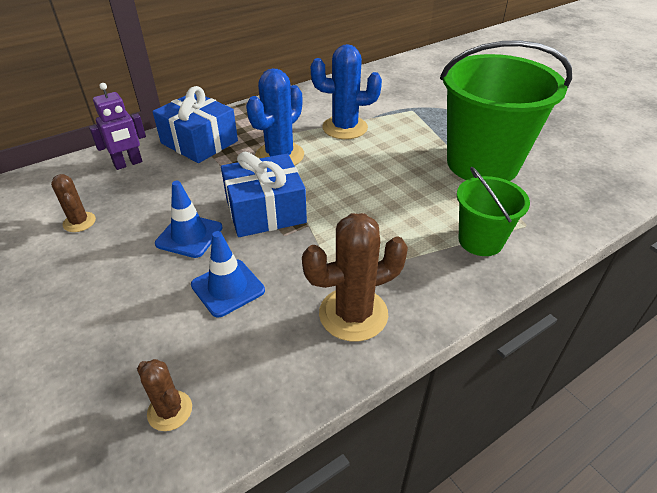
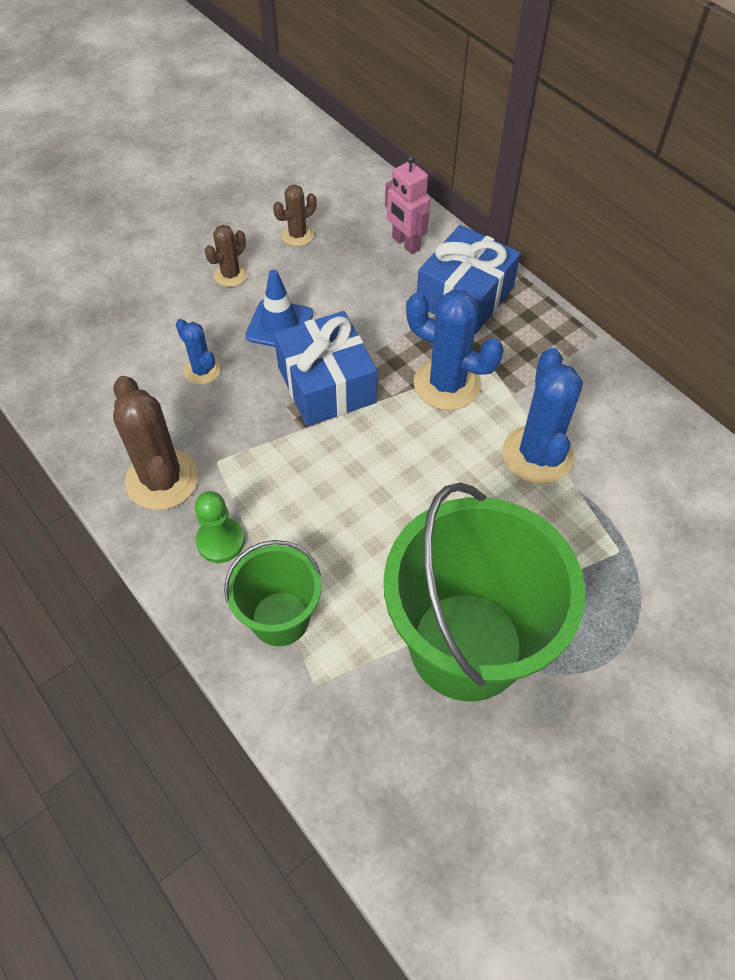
camera: 85 degrees right, 15 degrees up
(128, 164) = (405, 243): purple robot -> pink robot
(170, 410) = (68, 357): brown cactus -> brown cactus (230, 275)
(228, 288) = (202, 371): blue traffic cone -> blue cactus
(417, 273) = (220, 541): none -> green pawn

